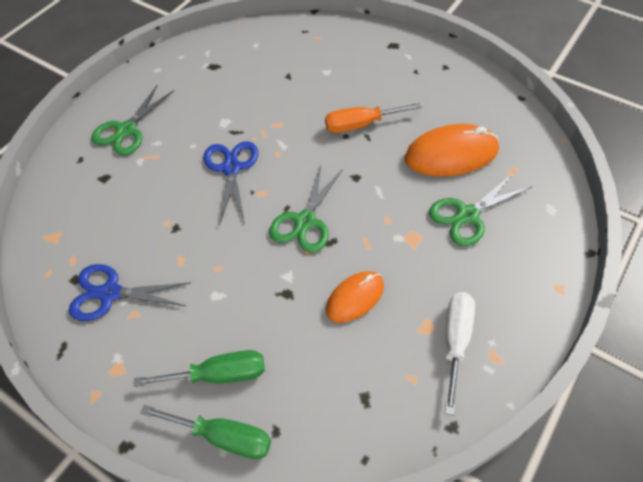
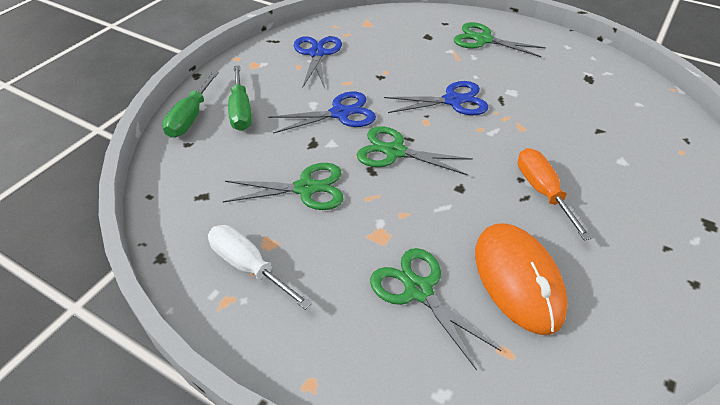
camera: 85 degrees right, 10 degrees down
(238, 268) = (340, 113): none -> blue scissors
(355, 298) = (306, 188): orange mouse -> green scissors
(455, 341) = (248, 266): white screwdriver -> white screwdriver turned 150 degrees counterclockwise

